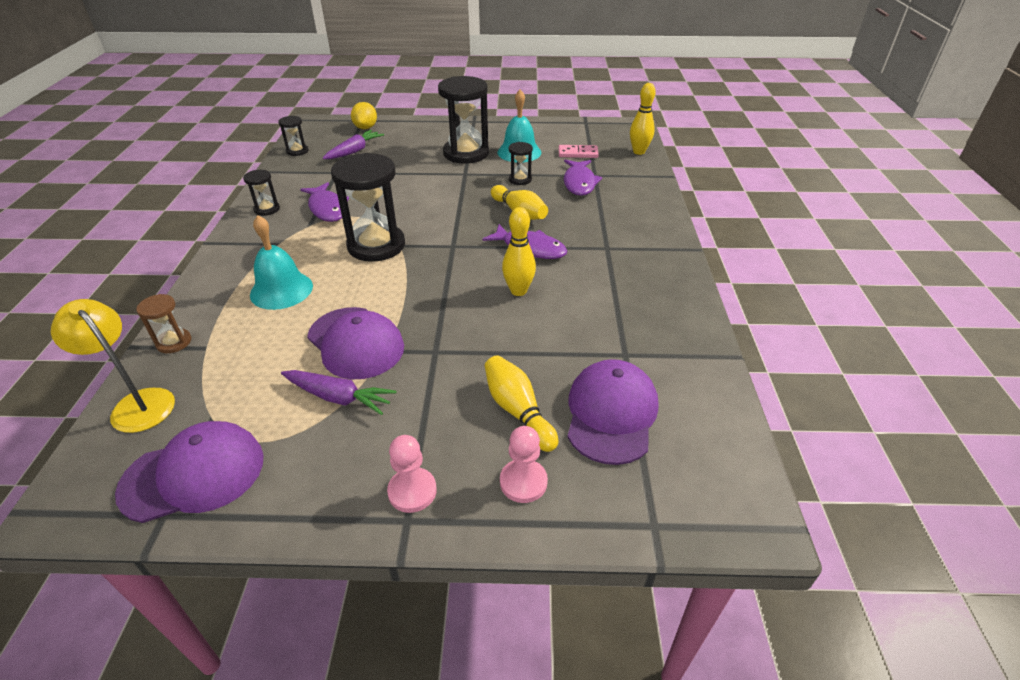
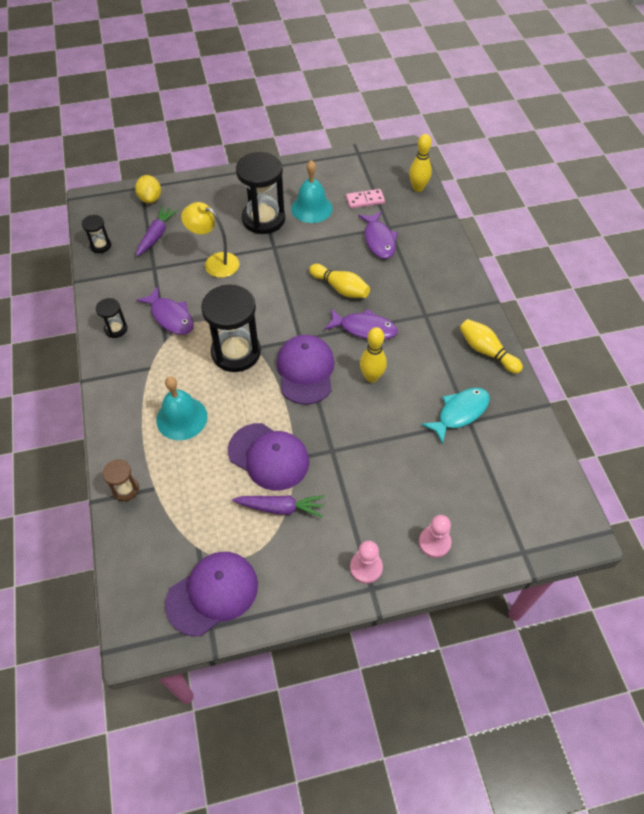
camera: 15 degrees left, 15 degrees up
(137, 403) = (134, 549): yellow lamp -> yellow lamp (215, 262)
(518, 411) = (411, 488): yellow bowling pin -> yellow bowling pin (486, 351)
(520, 179) = (326, 245): black hourglass -> none
(611, 414) = (474, 475): purple cap -> purple cap (305, 371)
(615, 343) = (460, 413): none -> turquoise fish

